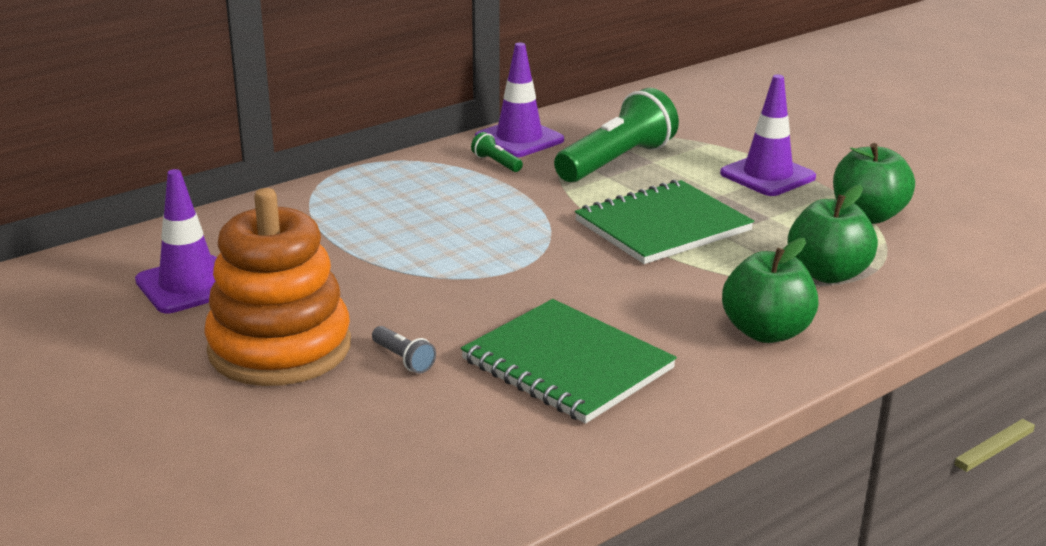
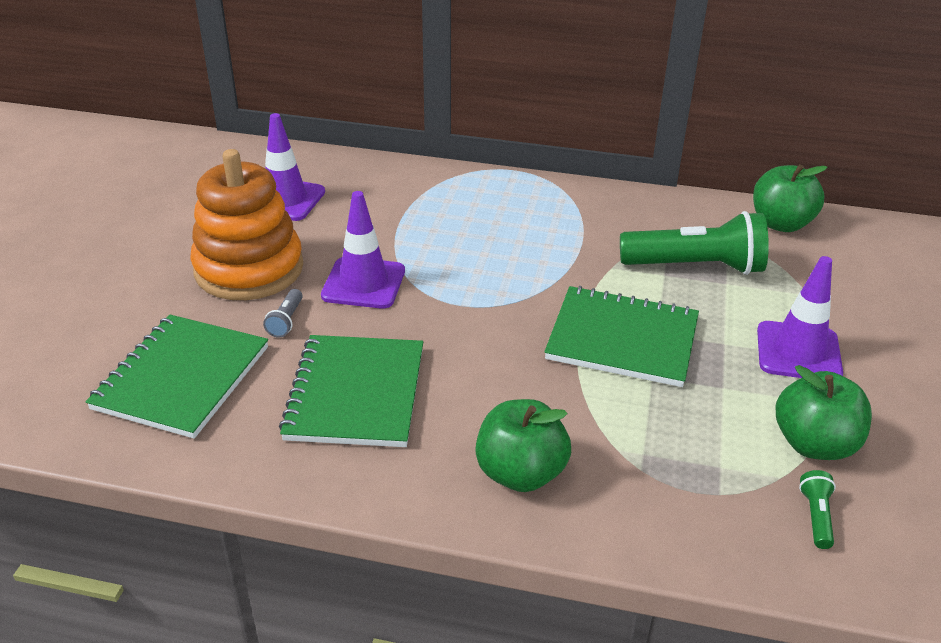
camera: 50 degrees right, 10 degrees up
(407, 448) = (182, 378): none -> green notebook
(496, 163) = (606, 218): green flashlight -> green flashlight (816, 516)
(519, 139) = (660, 208): purple traffic cone -> purple traffic cone (363, 283)
(827, 274) = (666, 466): green apple -> green apple (781, 224)

